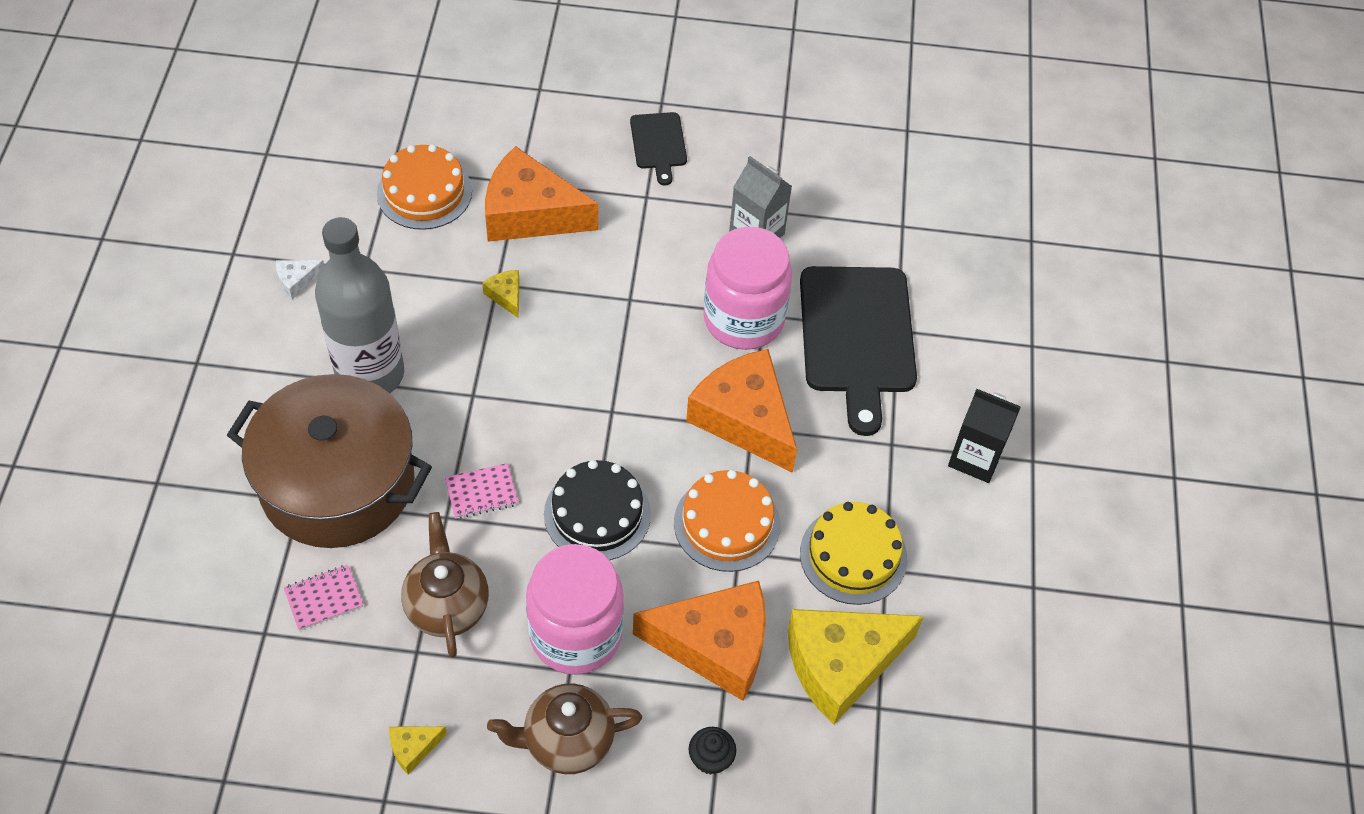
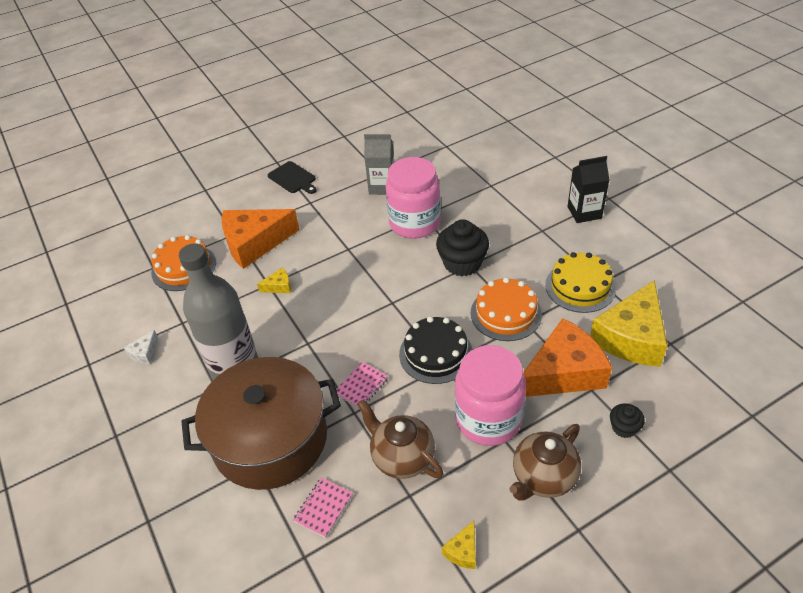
camera: 30 degrees left, 10 degrees down
(506, 296) = (279, 286): yellow cheese -> yellow cheese turned 135 degrees clockwise
(744, 418) = (462, 263): orange cheese -> black cupcake
(857, 337) = (476, 198): black cutting board -> none

